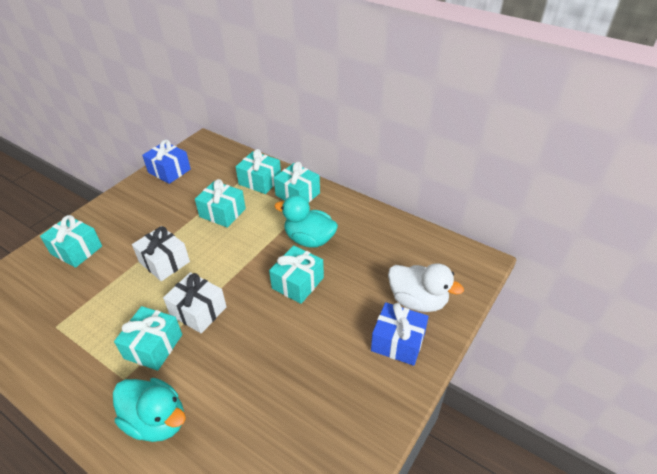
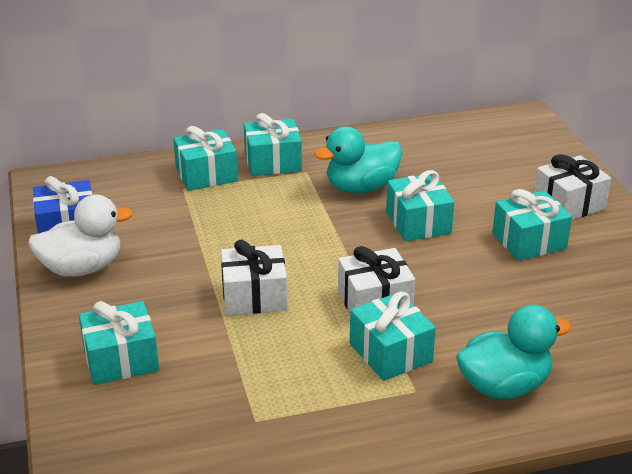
camera: 50 degrees left, 10 degrees down
(222, 212) = (225, 222): turquoise gift -> turquoise gift (529, 241)
(398, 342) = (569, 204): blue gift -> white gift
(417, 301) = (532, 170): white duck -> white duck (82, 268)

